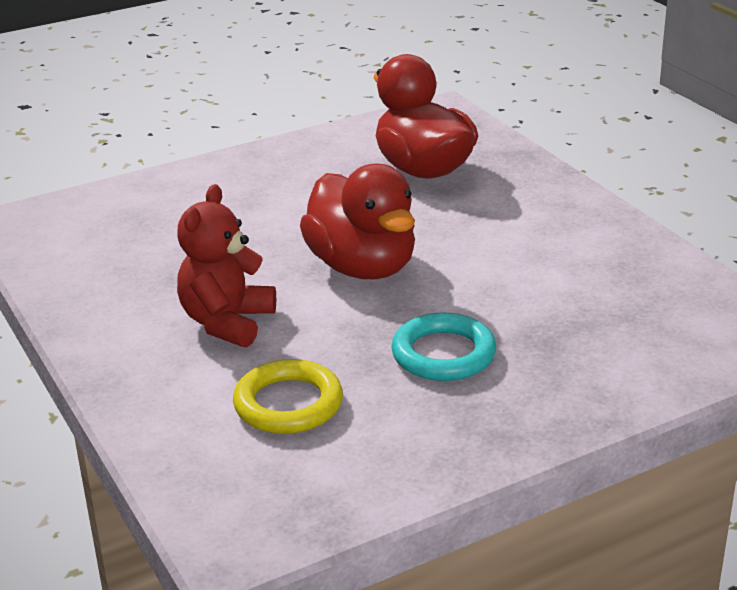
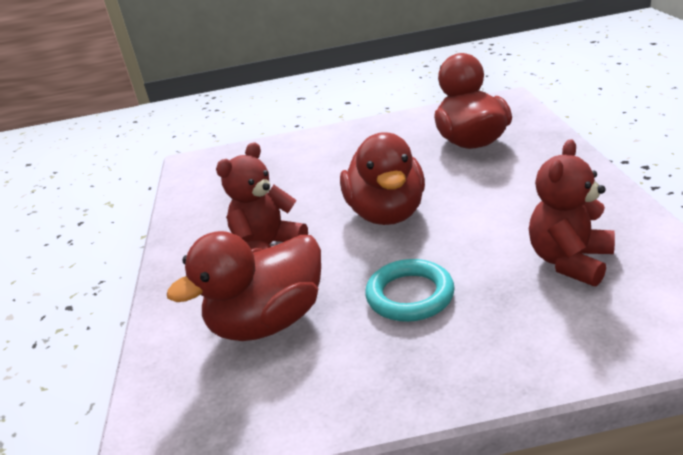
camera: 25 degrees right, 0 degrees up
(288, 404) = (268, 322): yellow ring -> red duck
(601, 299) = (570, 261): none -> red teddy bear

